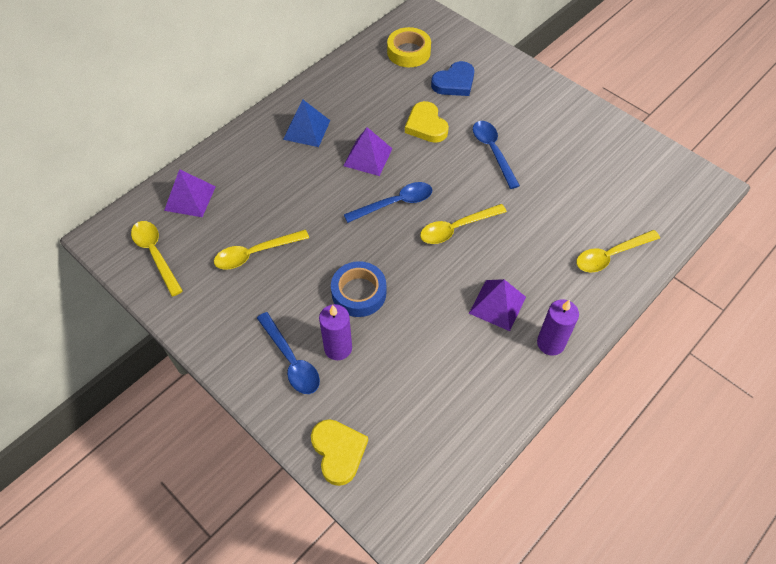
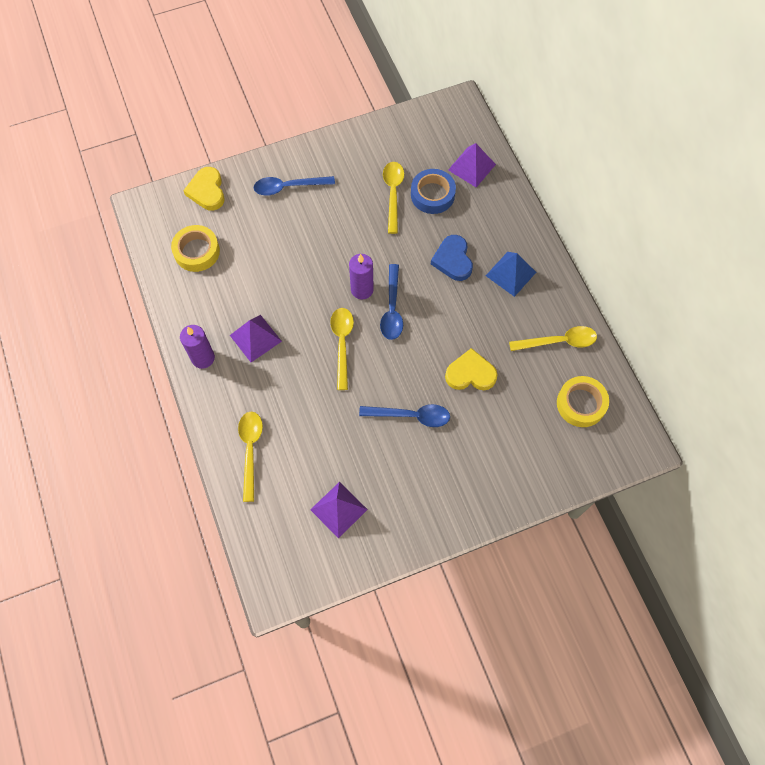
camera: 115 degrees right, 10 degrees up
(155, 254) = (426, 132): yellow spoon -> yellow spoon (558, 341)
(338, 348) = (281, 218): purple candle -> purple candle (362, 289)
(338, 452) = (207, 191): yellow heart -> yellow heart turned 75 degrees clockwise
(359, 293) = (319, 248): blue tape -> blue tape (432, 195)
(367, 157) = (454, 309): purple pyramid -> purple pyramid (338, 509)
(429, 418) = (197, 251): none -> yellow tape
(454, 83) = (517, 426): blue heart -> blue heart (453, 260)

